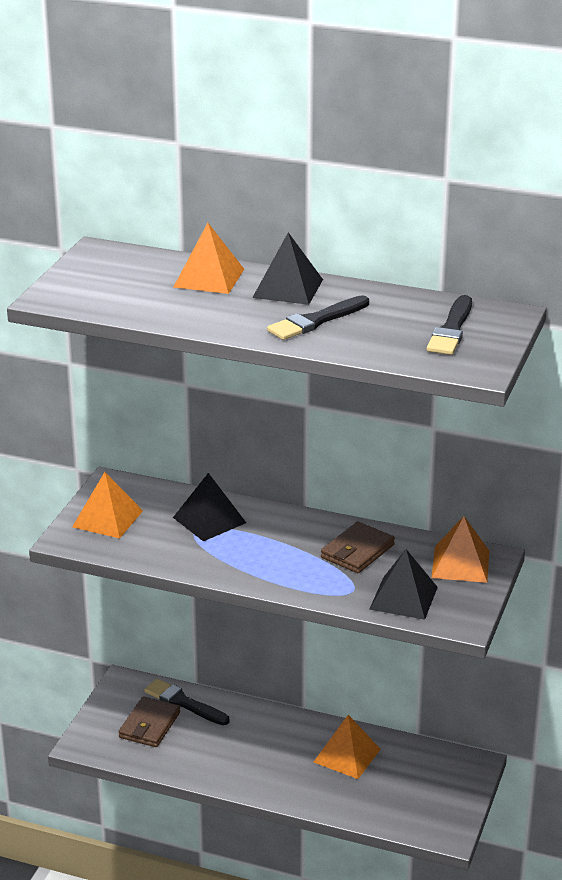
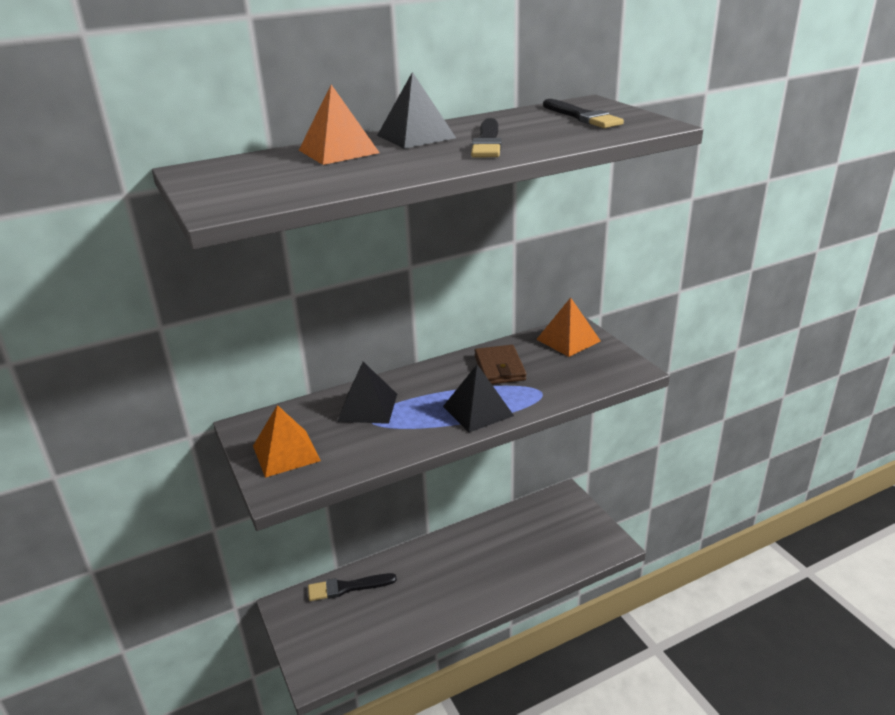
camera: 45 degrees left, 0 degrees up
(149, 725) = (345, 622): brown wallet -> none
(347, 755) = (495, 542): orange pyramid -> none
(403, 598) = (577, 377): black pyramid -> black pyramid (478, 410)

